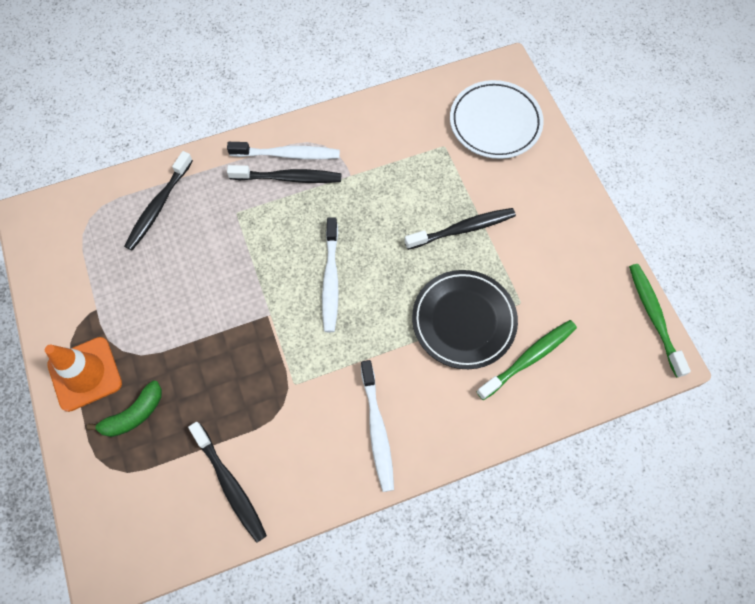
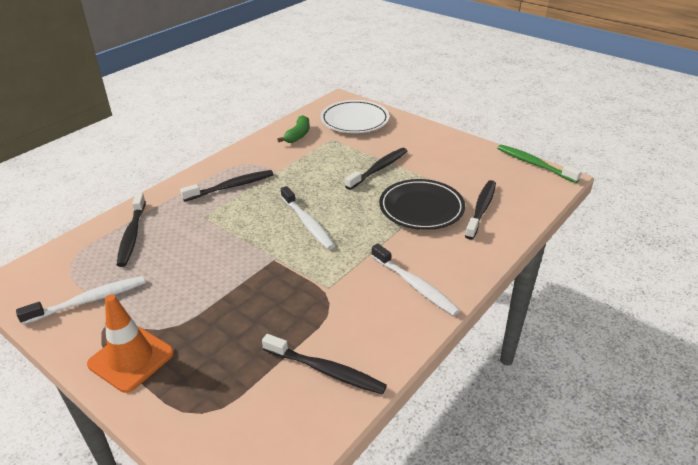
camera: 30 degrees left, 30 degrees down
(134, 414) = (200, 365): green banana -> green banana (298, 135)
(287, 154) = (220, 176): white toothbrush -> white toothbrush (88, 301)
(528, 358) = (481, 209): green toothbrush -> black toothbrush

